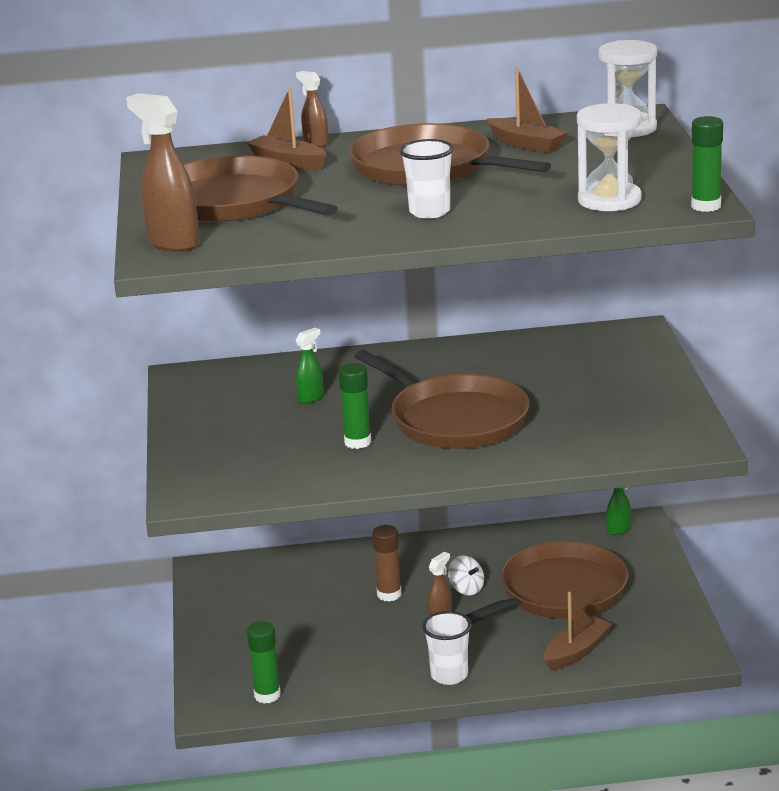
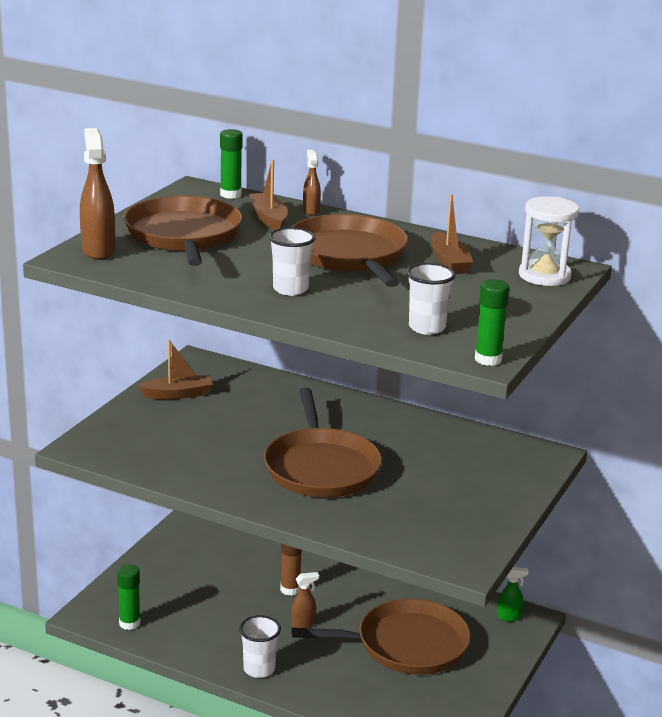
camera: 30 degrees right, 0 degrees up
(311, 398) = (251, 410): green spray bottle -> none
(357, 442) = (235, 456): green glue stick -> green glue stick (230, 194)
(466, 589) = (346, 610): white spinning top -> none
(576, 652) = (365, 696): brown boat -> brown boat (178, 394)
(609, 200) = (427, 328): white hourglass -> white cup

